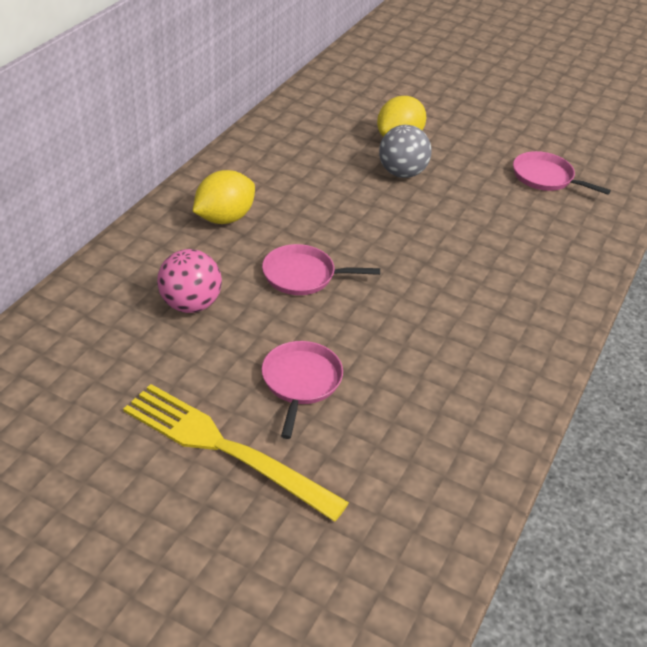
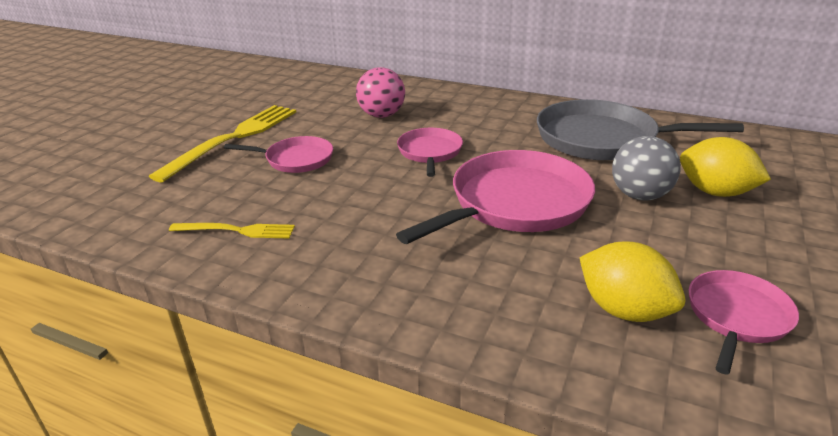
camera: 90 degrees right, 10 degrees down
(224, 218) = (496, 117): yellow lemon -> yellow lemon (624, 310)
(296, 166) = (602, 139): none -> grey pan
(410, 237) = (515, 203): none -> pink pan
(454, 422) = (237, 231): none -> yellow fork

